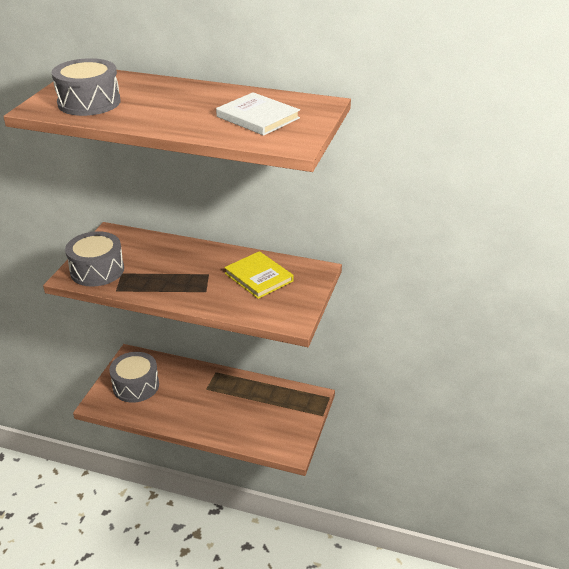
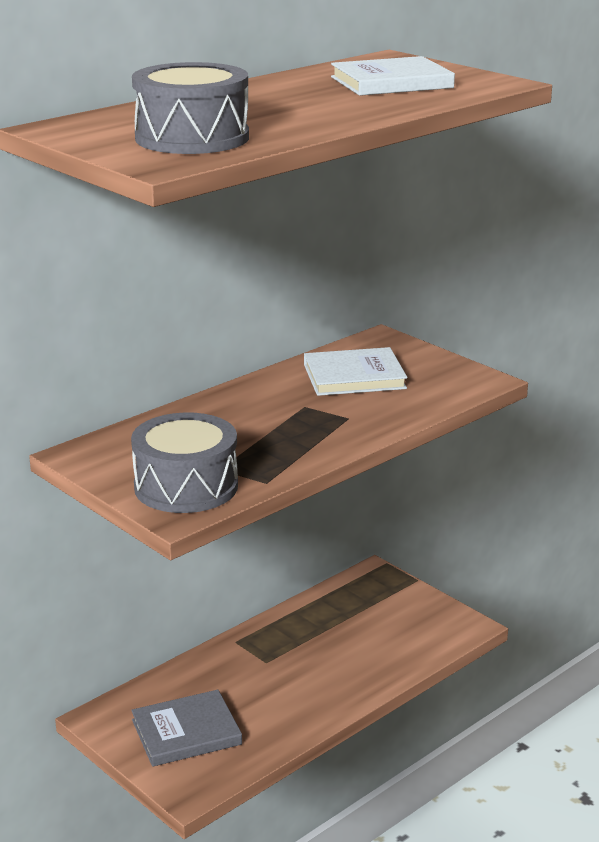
camera: 60 degrees left, 10 degrees down
(136, 386) = (186, 732): grey drum -> grey book
(258, 277) = (354, 376): yellow book -> white book

